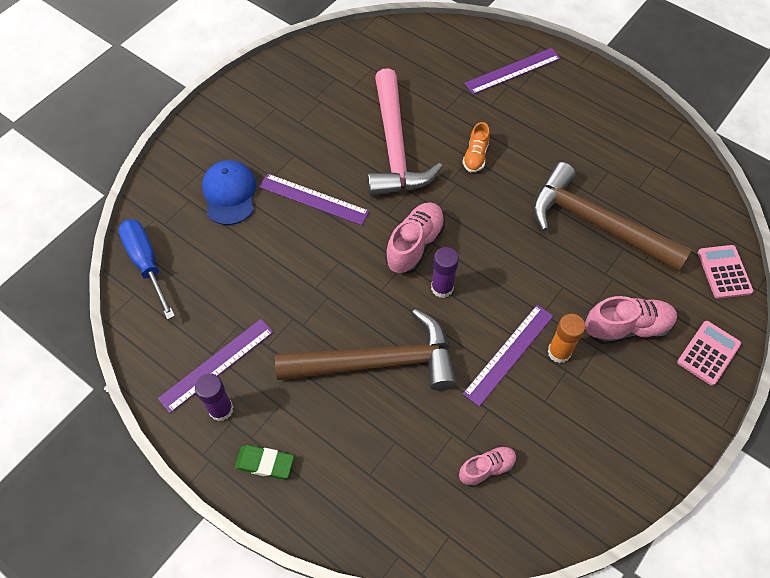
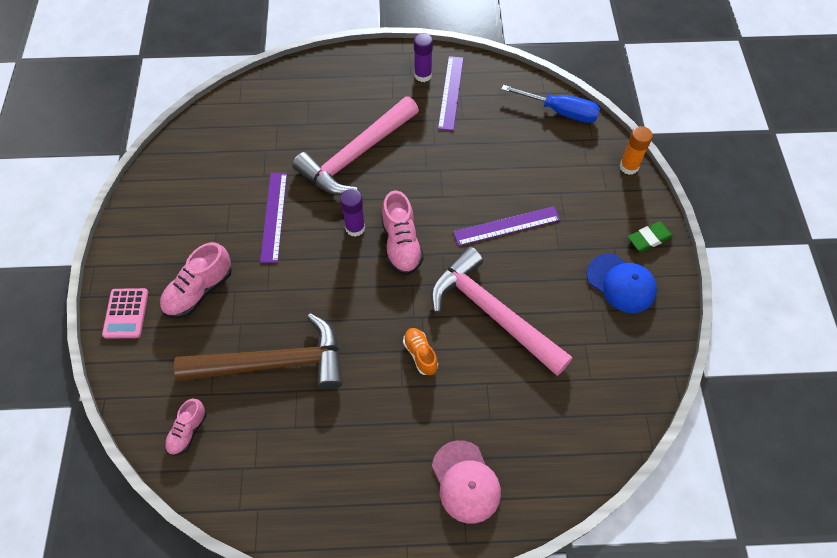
camera: 140 degrees right, 0 degrees up
(229, 194) = (567, 188): blue cap -> blue cap (621, 283)
(265, 463) = (371, 69): green eraser -> green eraser (649, 238)
(377, 362) = (356, 155): brown hammer -> pink hammer
(487, 468) = (241, 145): pink shoe -> pink shoe (188, 431)
(512, 71) = (465, 482): purple ruler -> pink cap
(559, 352) = (239, 240): orange glue stick -> orange glue stick (629, 167)
(724, 272) = (140, 394): pink calculator -> none

